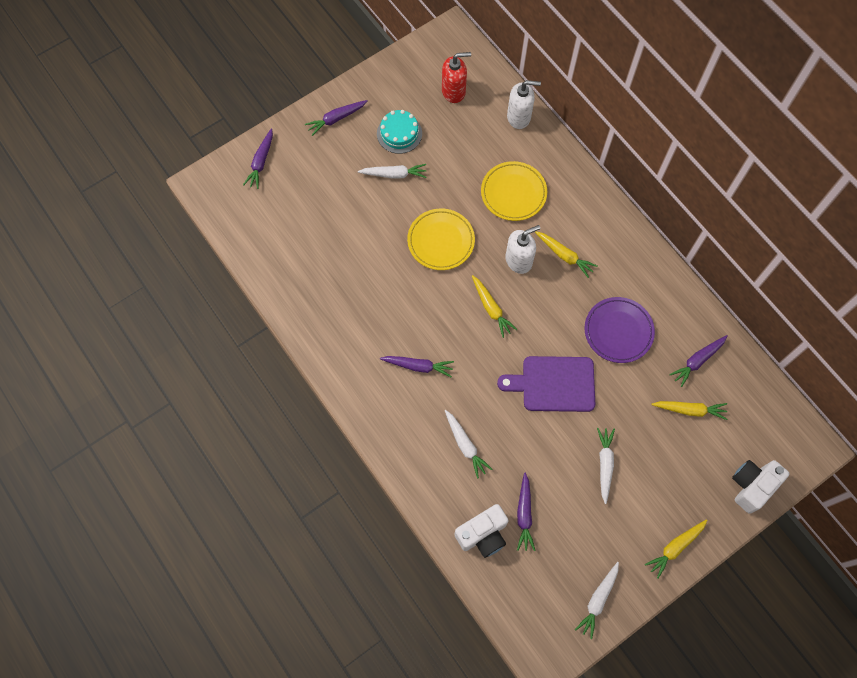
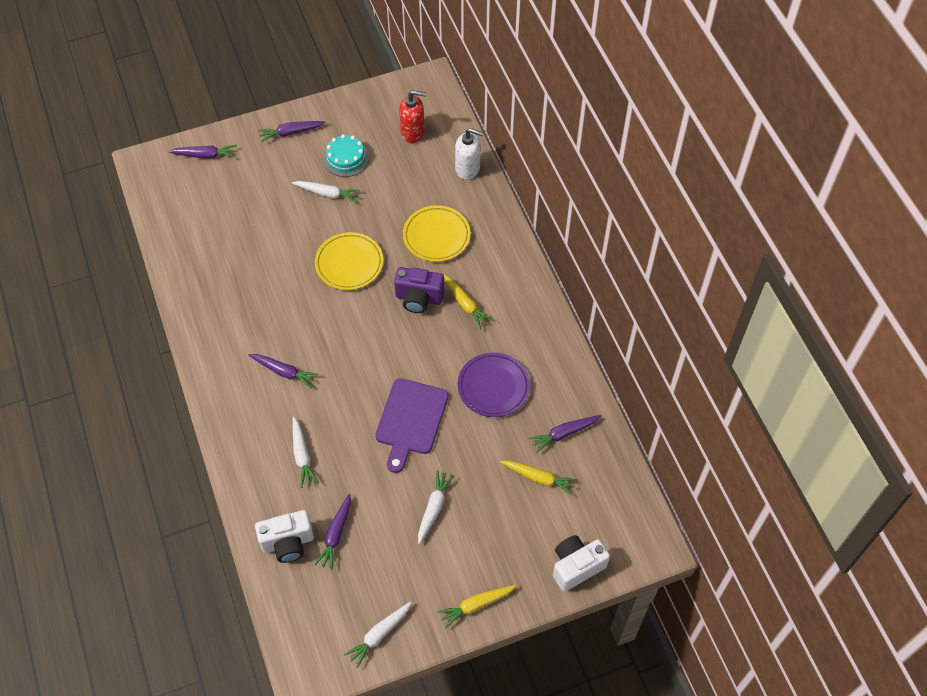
camera: 15 degrees right, 10 degrees down
(261, 162) = (205, 155): purple carrot -> purple carrot turned 120 degrees counterclockwise
(491, 308) = (375, 336): yellow carrot -> none
(519, 260) = (419, 298): white soap dispenser -> purple camera
(554, 384) = (410, 420): purple cutting board -> purple cutting board turned 90 degrees counterclockwise

